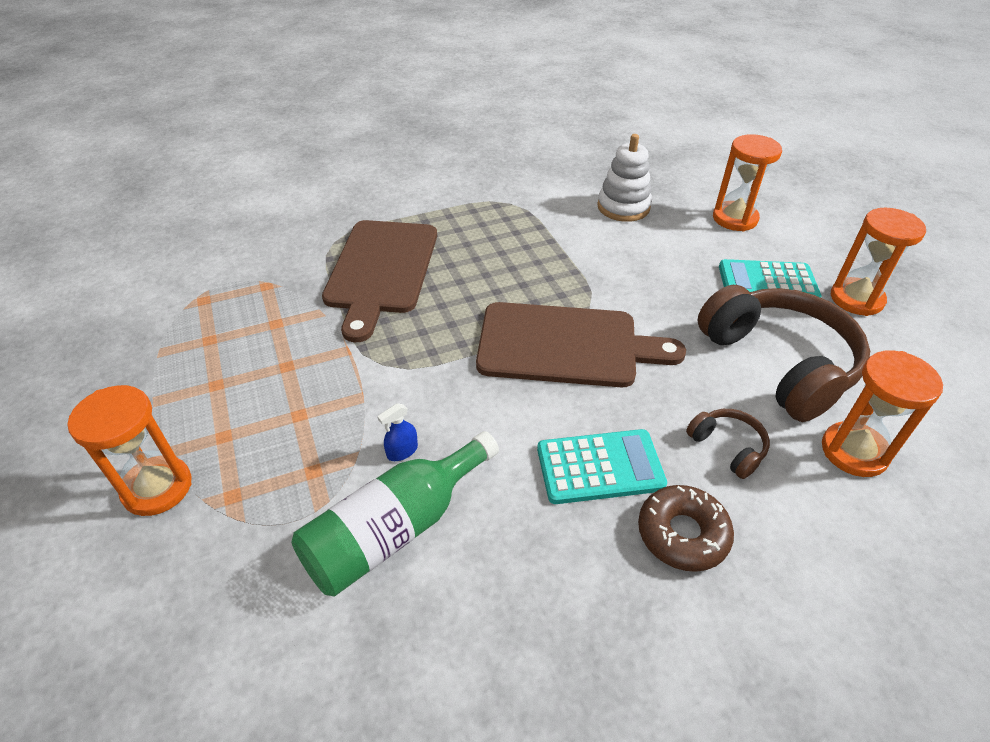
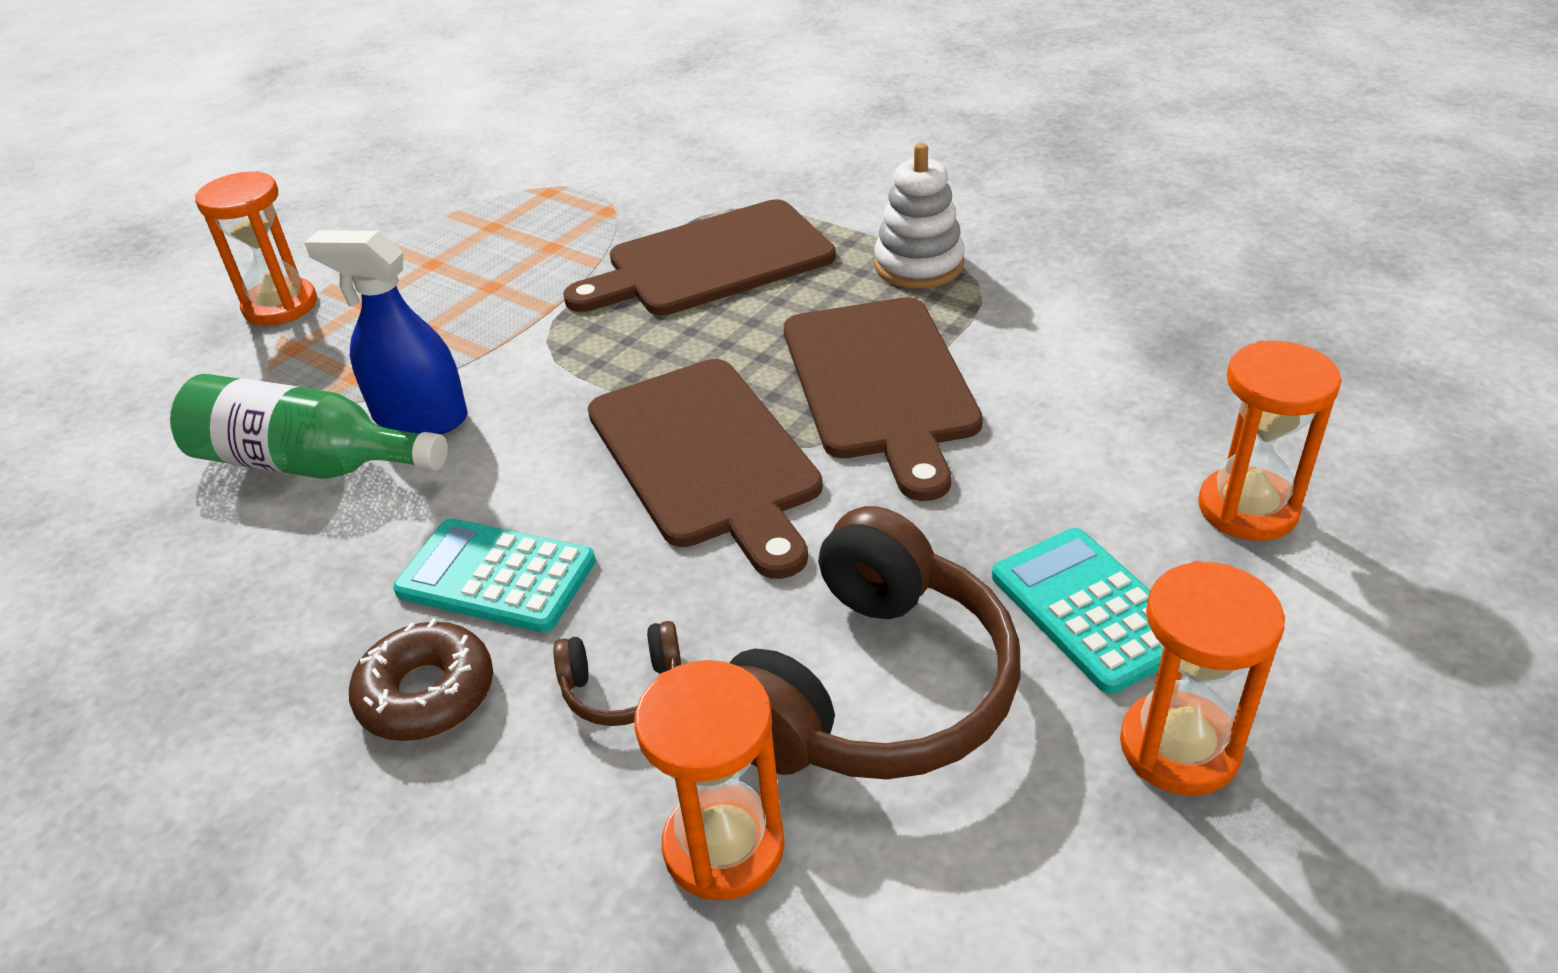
camera: 60 degrees right, 5 degrees down
(402, 451) = (420, 417): blue spray bottle -> blue spray bottle, size x2.32
(561, 266) = (880, 384): none -> brown cutting board
(600, 467) = (496, 576): turquoise calculator -> turquoise calculator turned 150 degrees clockwise
(623, 207) = (1110, 380): white stacking toy -> white stacking toy (918, 265)
(728, 447) = (623, 688): brown headphones -> brown headphones turned 60 degrees clockwise

